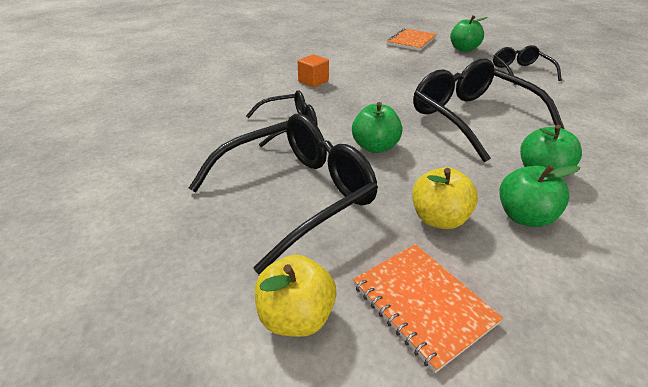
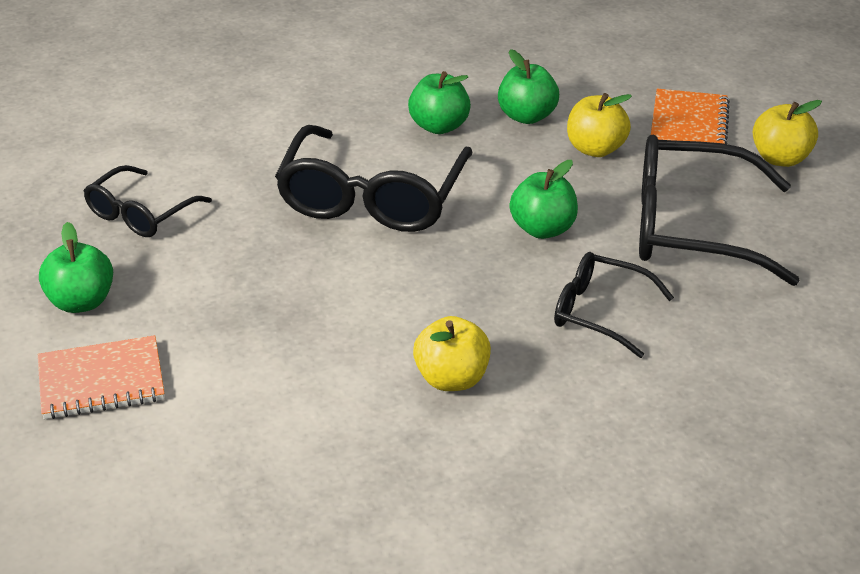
camera: 135 degrees left, 0 degrees up
(313, 81) = (452, 379): orange cube -> yellow apple

